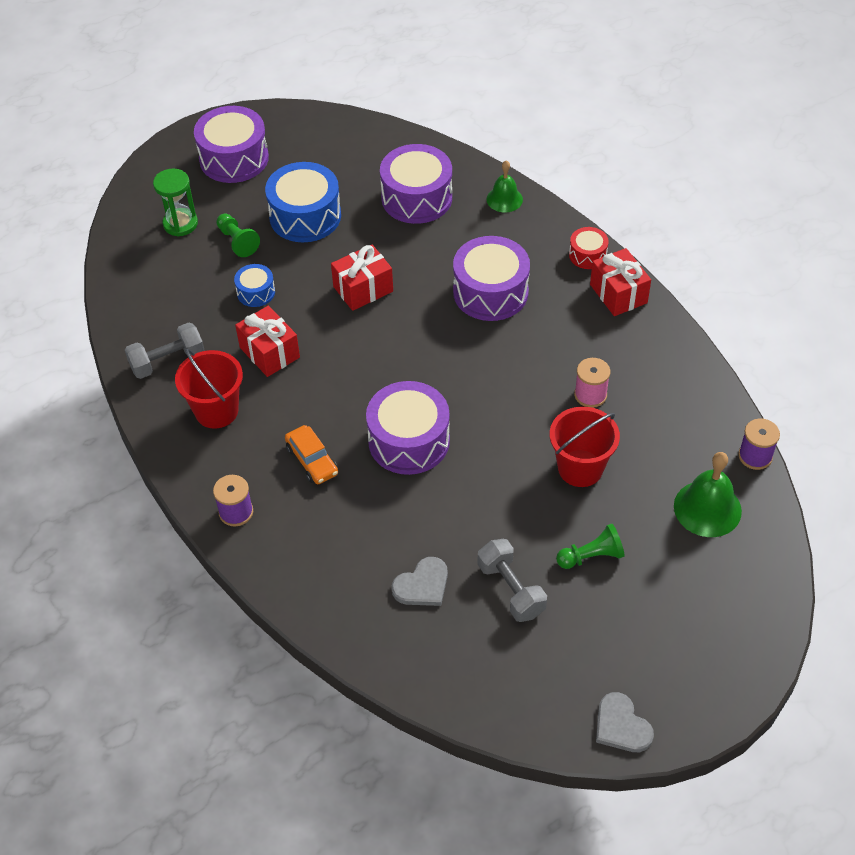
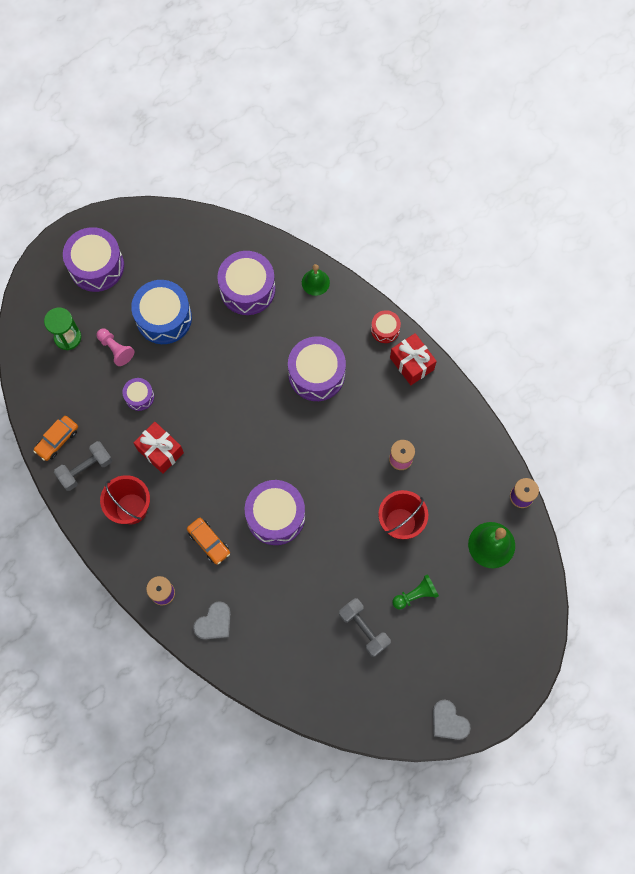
camera: 10 degrees left, 20 degrees up
(139, 326) = (57, 440): none -> orange car
(237, 241) = (116, 349): green pawn -> pink pawn
(256, 292) = (139, 396): blue drum -> purple drum
(363, 289) = (220, 383): red gift -> none
(422, 585) = (303, 634): grey heart -> grey heart (214, 622)

